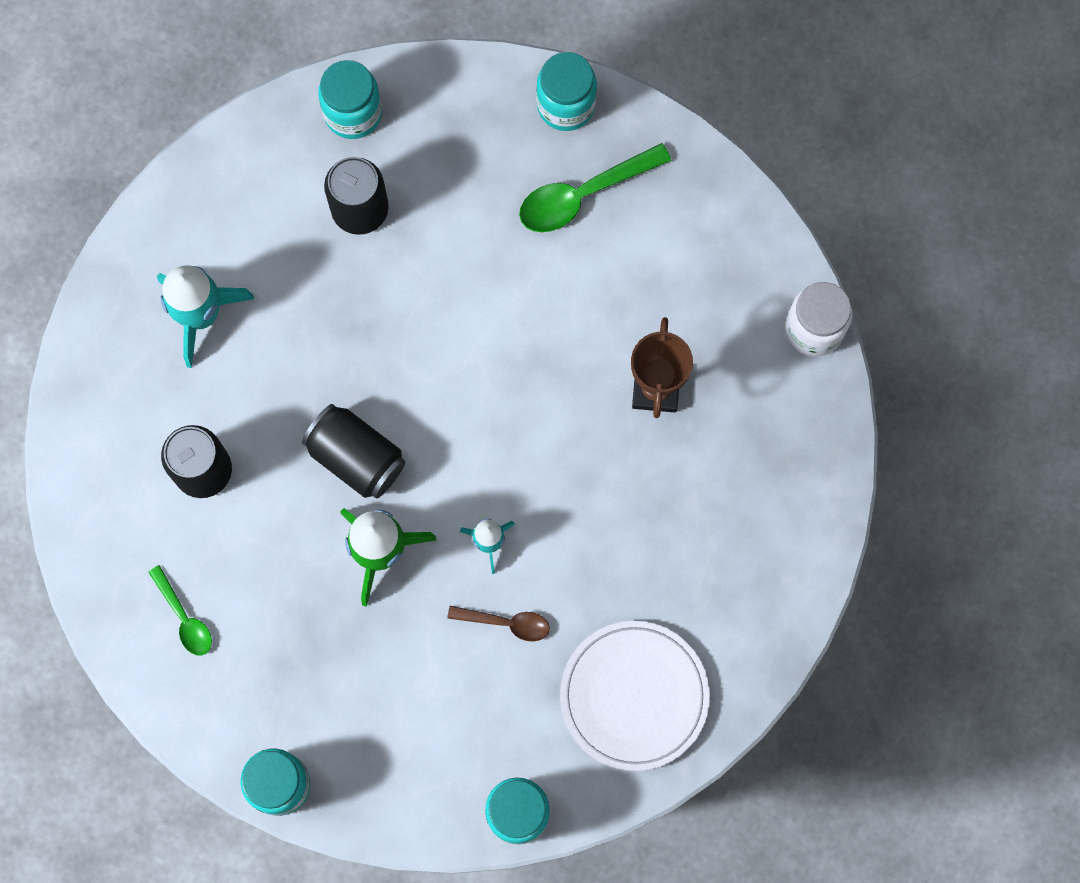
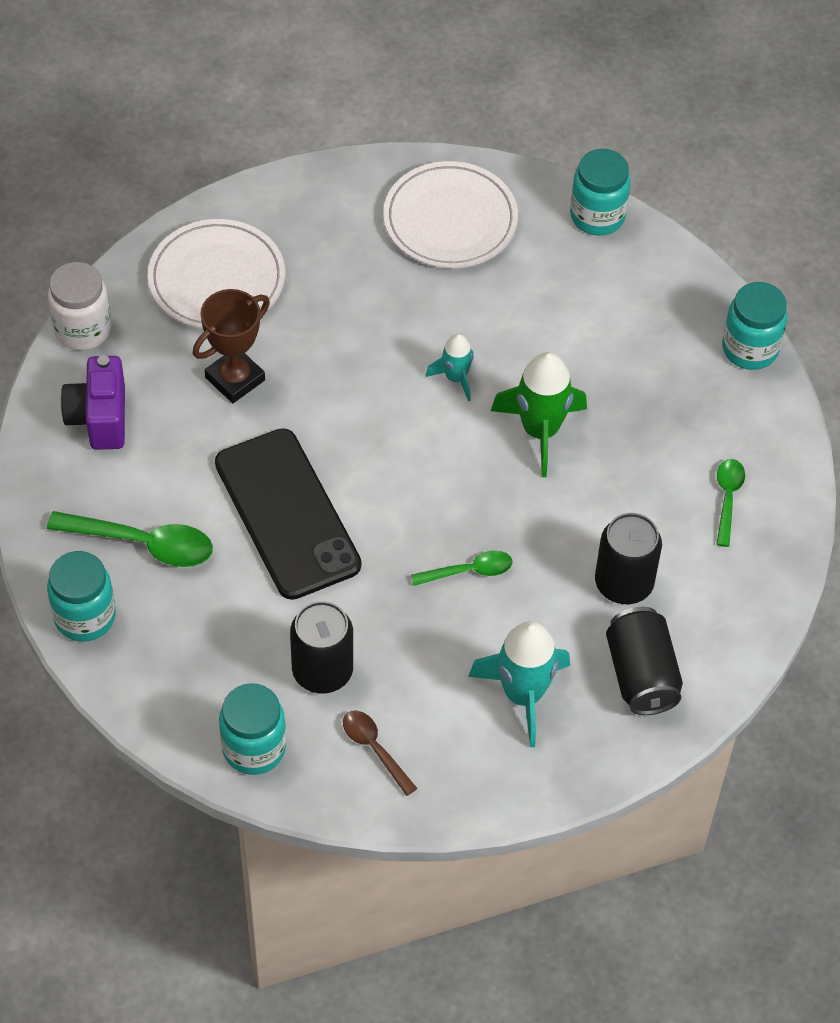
camera: 140 degrees left, 20 degrees down
(327, 380) = (469, 571): none -> green spoon
(356, 457) = (498, 503): black can -> black can (641, 674)
(503, 310) = (287, 514): none -> black phone
(506, 623) = (494, 323): brown spoon -> brown spoon (374, 749)
(721, 265) = (99, 418): none -> purple camera
(761, 466) = (217, 279): none -> white plate

